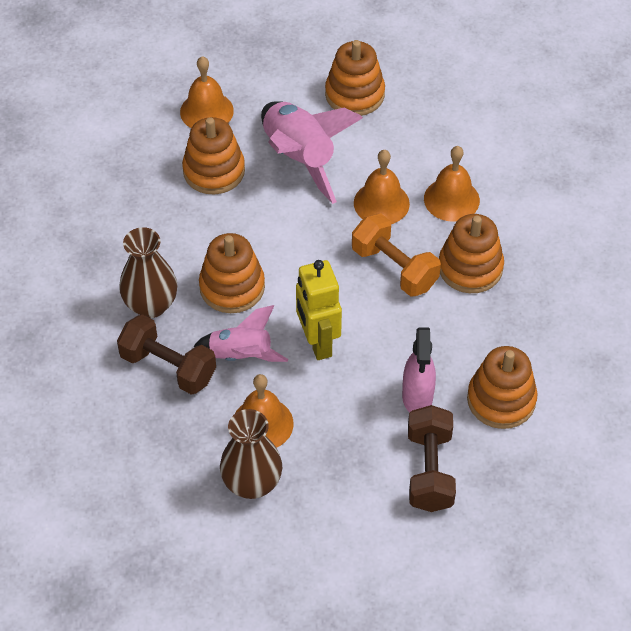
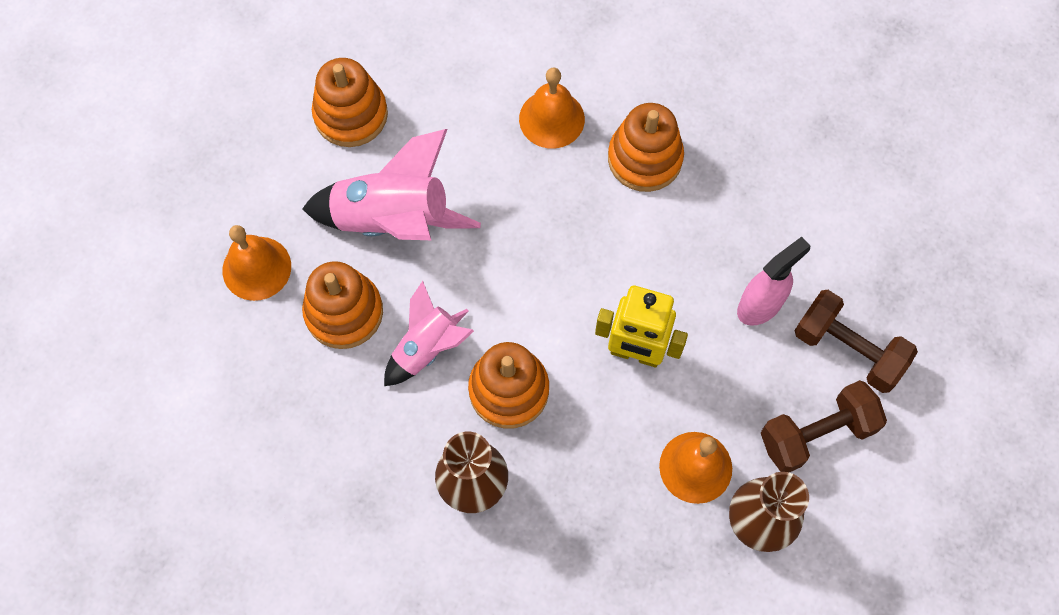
camera: 55 degrees left, 15 degrees up
(168, 367) = (564, 515): brown dumbbell -> brown dumbbell (816, 434)
(241, 355) = (600, 435): pink rocket -> pink rocket (427, 348)
(381, 203) = (508, 183): orange bell -> none
(394, 268) = (596, 224): orange dumbbell -> none
(417, 397) = (760, 305): pink spray bottle -> pink spray bottle turned 75 degrees counterclockwise
(501, 400) = (811, 235): orange stacking toy -> none

